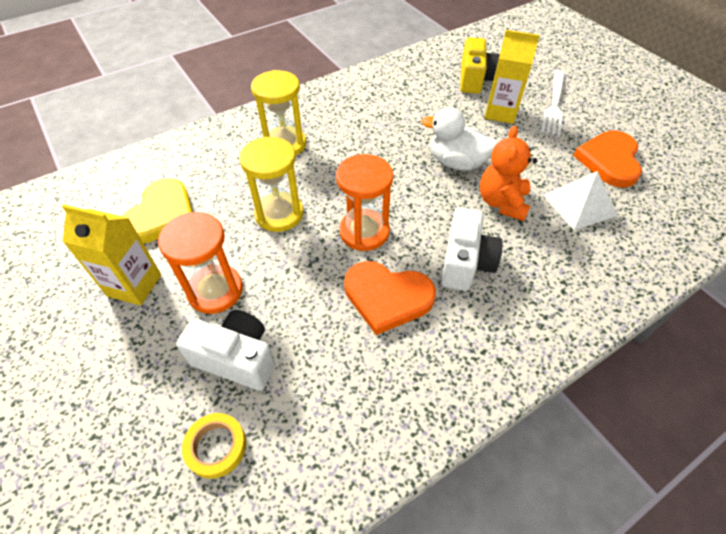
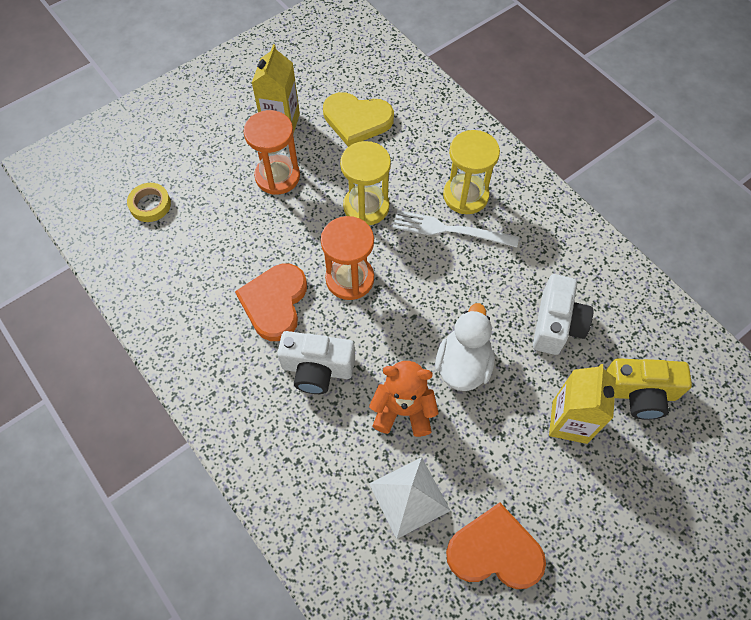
camera: 85 degrees right, 10 degrees up
(236, 358) = (216, 203): white camera -> white camera (556, 324)
(554, 104) = (605, 496): white fork -> white fork (450, 230)

